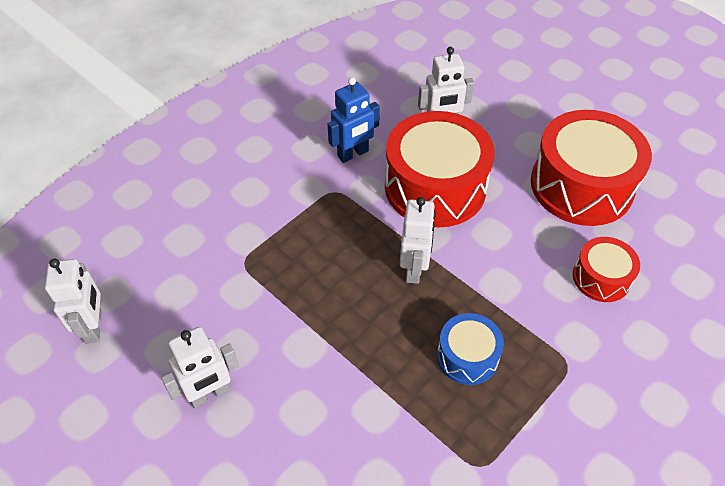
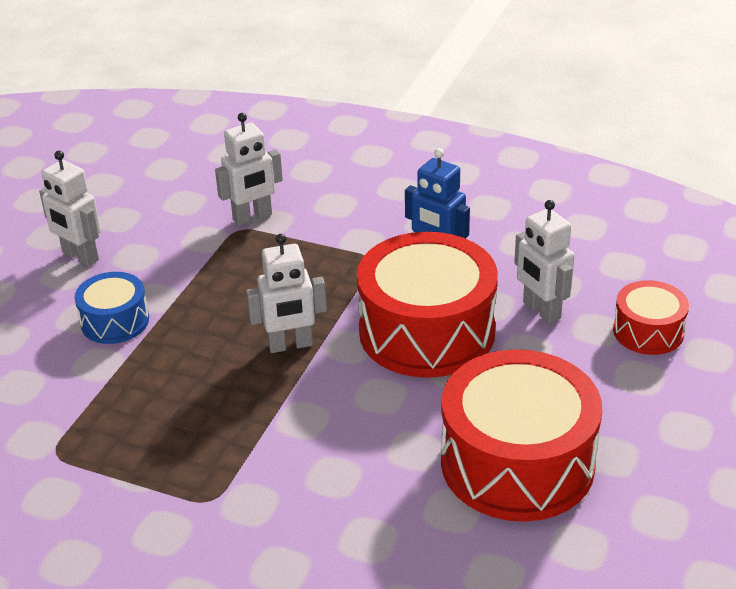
camera: 70 degrees right, 15 degrees down
(94, 327) = (125, 173): white robot -> white robot (252, 217)
(467, 356) = (188, 414): blue drum -> blue drum (115, 321)
(601, 278) = (360, 509): red drum -> red drum (648, 331)

